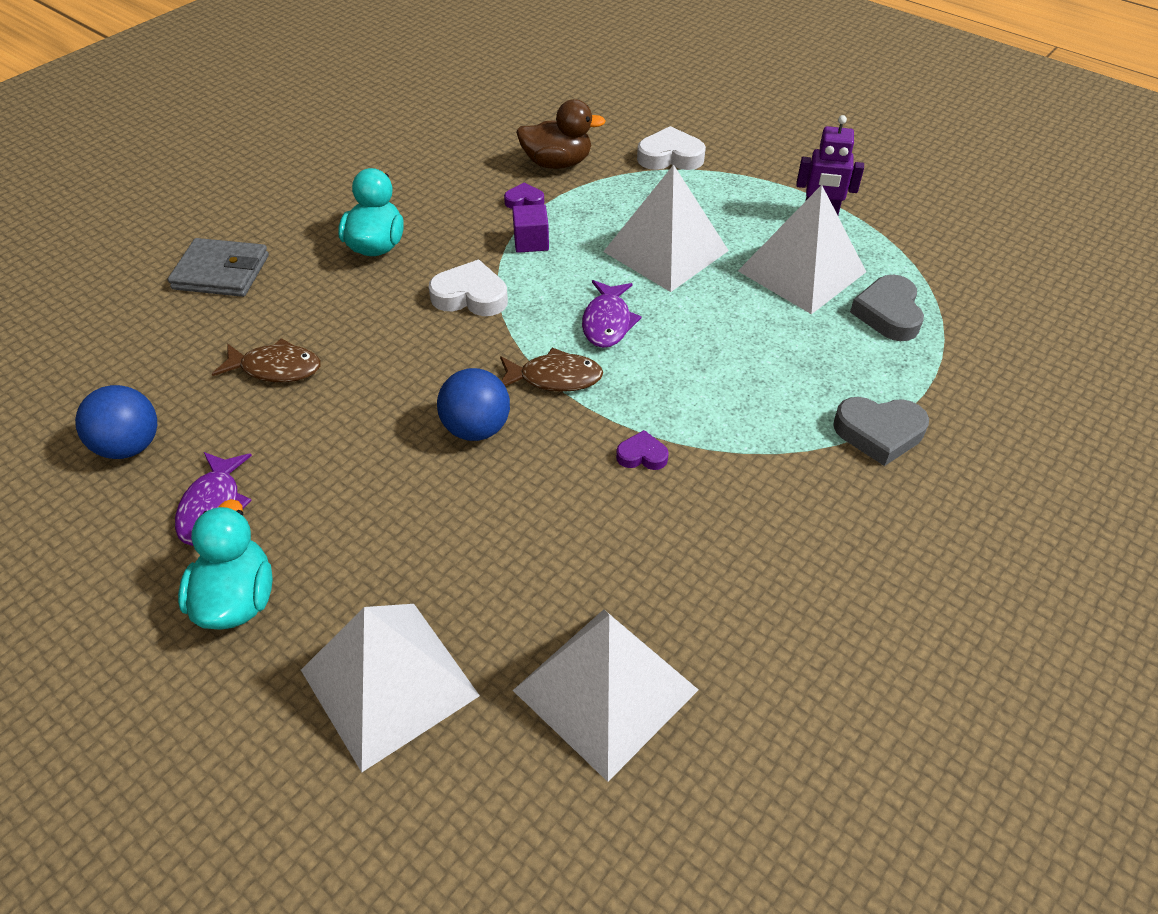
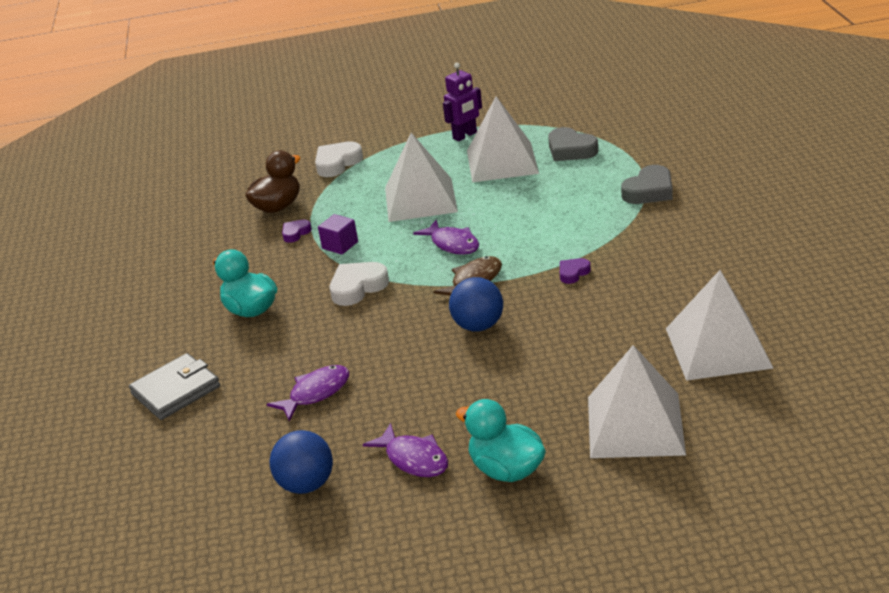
camera: 45 degrees left, 15 degrees down
(276, 368) = (316, 393): brown fish -> purple fish

